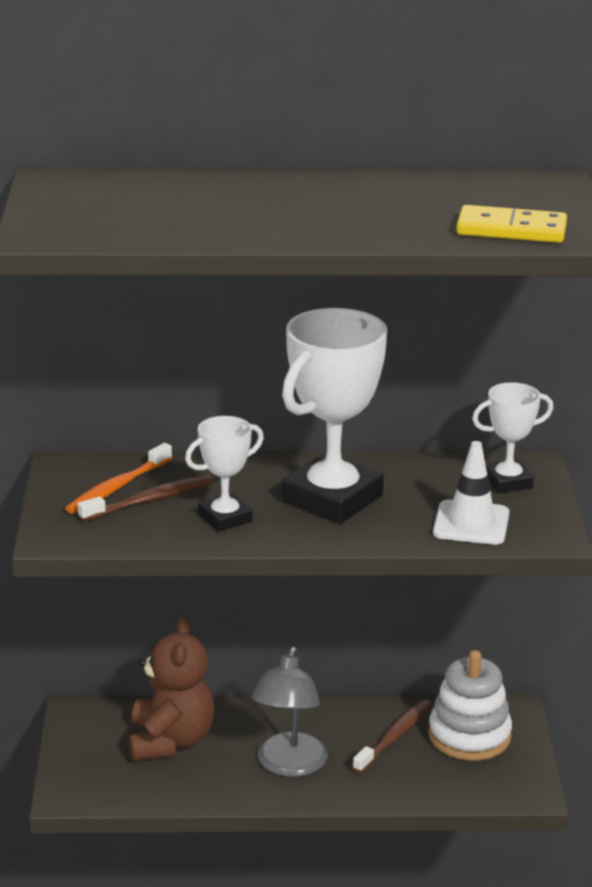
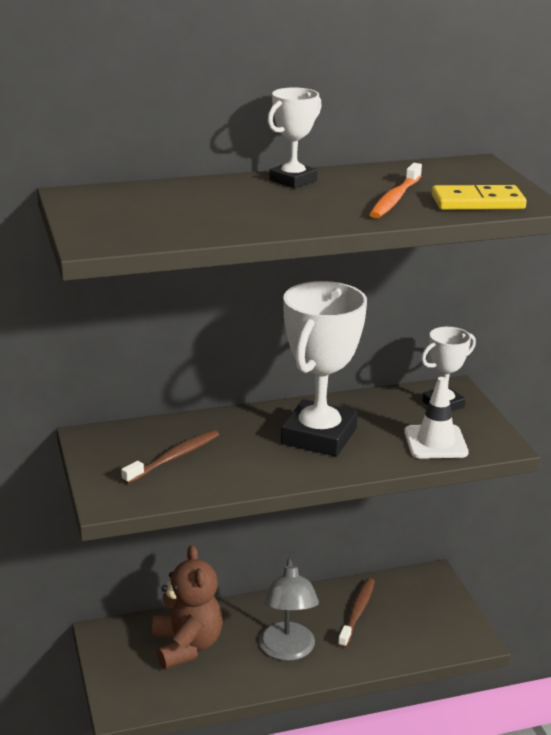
camera: 15 degrees left, 0 degrees up
(117, 487) = (142, 450): orange toothbrush -> orange toothbrush (395, 199)
(225, 518) = (243, 464): white trophy -> white trophy (293, 180)
(469, 736) = (412, 602): white stacking toy -> none

